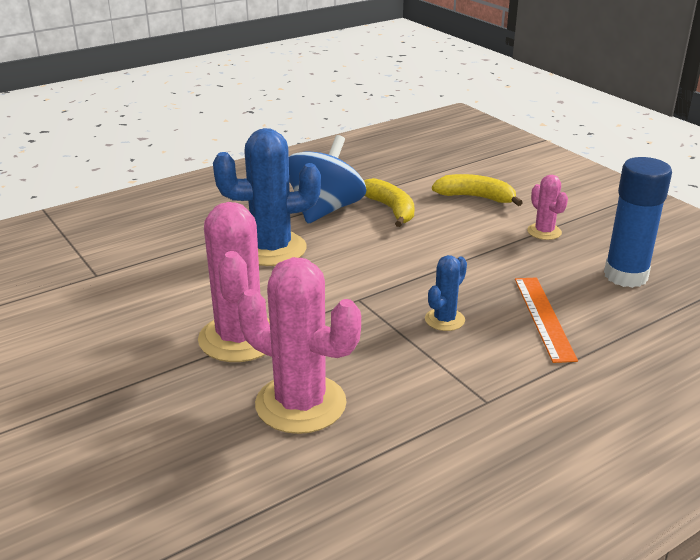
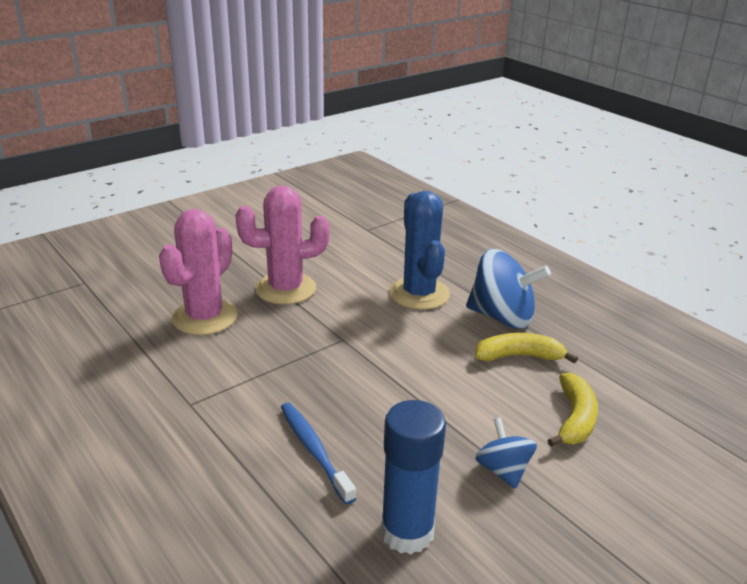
camera: 85 degrees right, 0 degrees up
(390, 209) = (519, 356): yellow banana -> yellow banana turned 150 degrees counterclockwise
(444, 320) = (310, 385): blue cactus -> none
(543, 317) = (314, 450): orange ruler -> blue toothbrush
(544, 232) = (503, 470): pink cactus -> blue spinning top

